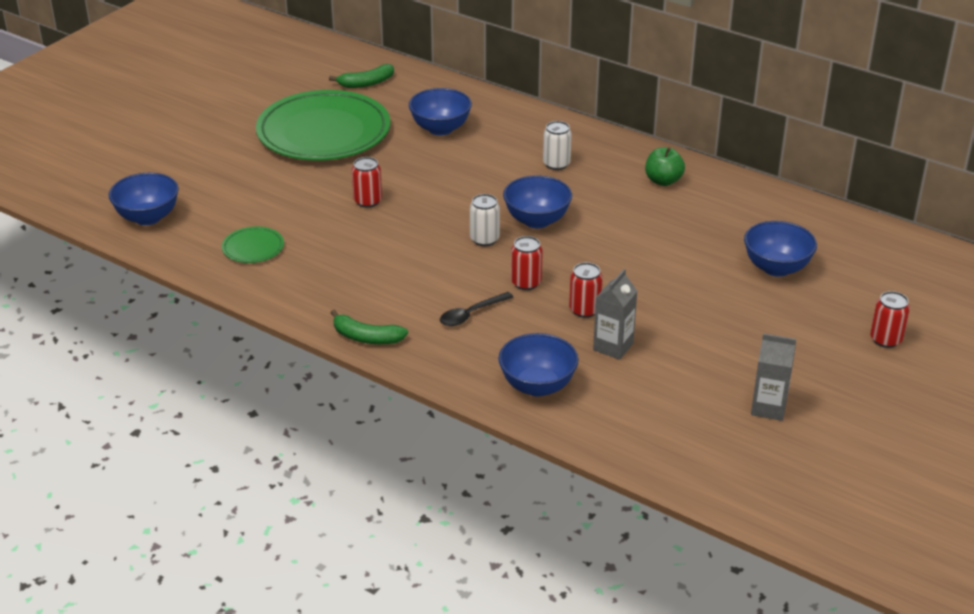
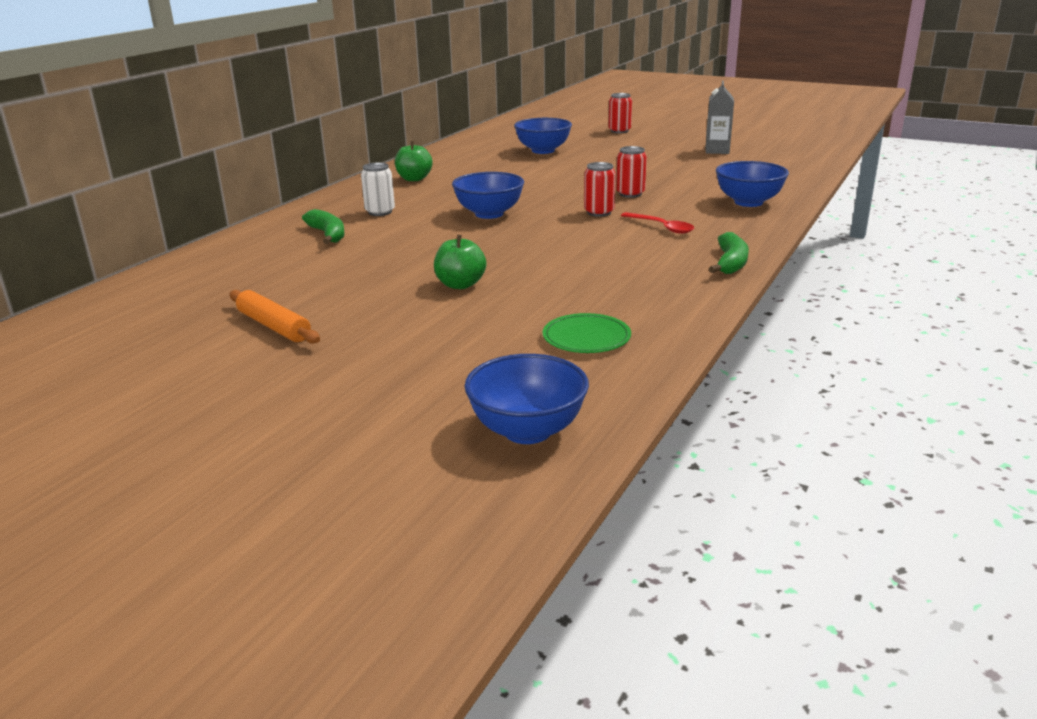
camera: 95 degrees left, 10 degrees down
(324, 132) = (274, 326): green plate -> orange rolling pin
(366, 83) = (134, 313): green banana -> green banana (328, 234)
(368, 201) = (460, 285): red can -> green apple
(440, 129) = (287, 262): blue bowl -> none
(471, 314) = (662, 227): black spoon -> red spoon
(484, 239) = (529, 230): white can -> none
(613, 346) = (676, 185): grey carton -> none

